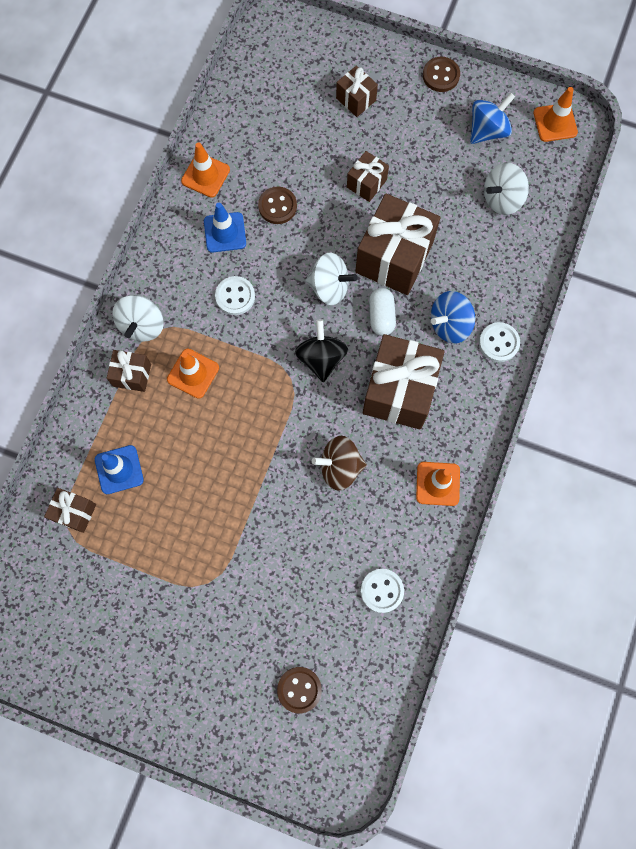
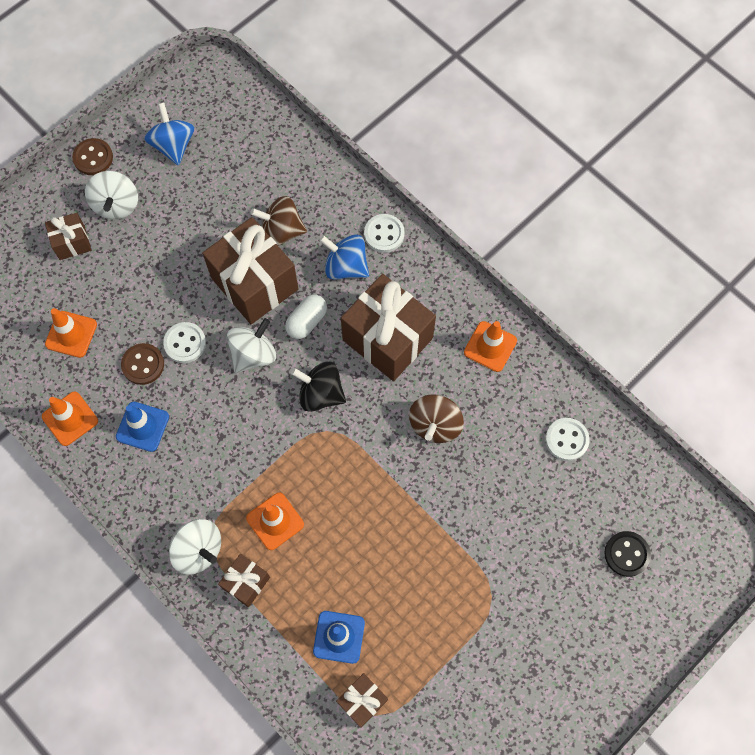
camera: 65 degrees left, 5 degrees down
(235, 296) = (216, 446): white button -> white button (185, 343)
(299, 689) = (626, 554): brown button -> black button
(366, 183) = (166, 273): brown gift -> none
(381, 316) = (307, 321): white capsule -> white capsule turned 75 degrees counterclockwise
(450, 324) = (345, 266): blue spinning top -> blue spinning top turned 120 degrees clockwise
(454, 256) = (281, 231): none -> brown spinning top
(502, 199) = (248, 166): white spinning top -> white spinning top (116, 205)
(555, 123) = (198, 87): orange traffic cone -> orange traffic cone (71, 334)

